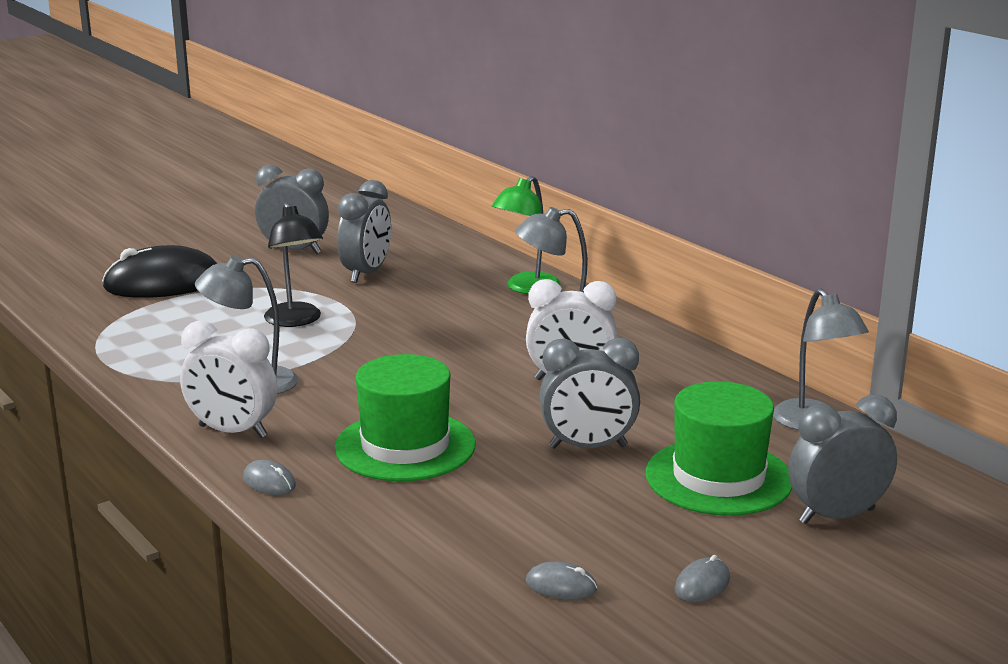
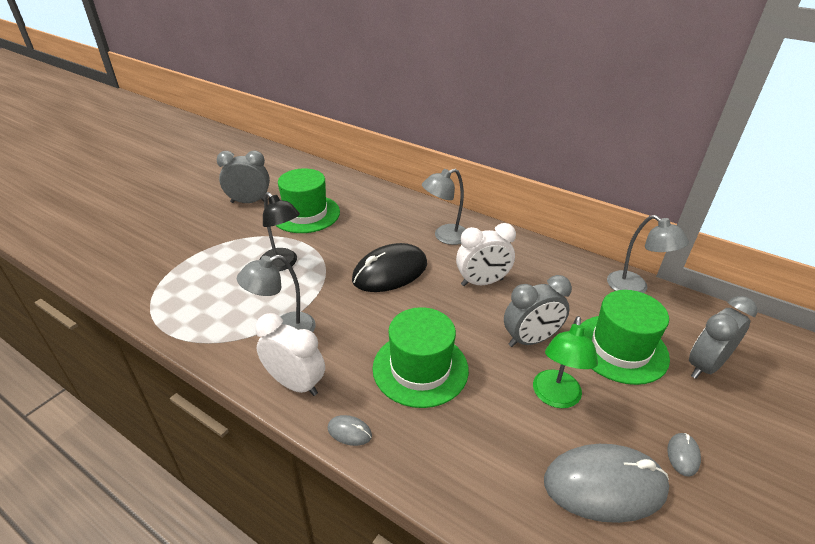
camera: 20 degrees left, 15 degrees up
(163, 283) = (174, 246): black mouse -> black mouse (390, 272)
(232, 431) = (295, 384): white clock -> white clock turned 150 degrees counterclockwise
(366, 273) = (305, 214): grey clock -> green hat
(526, 288) = (408, 209): green lamp -> green lamp (555, 397)
(561, 585) = (604, 485): grey mouse -> grey mouse, size x2.41

